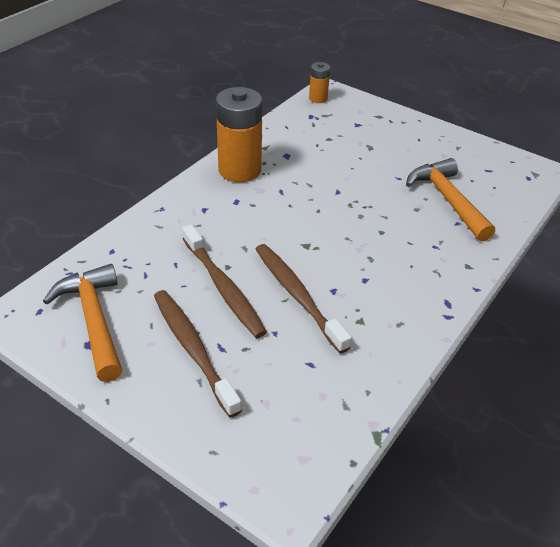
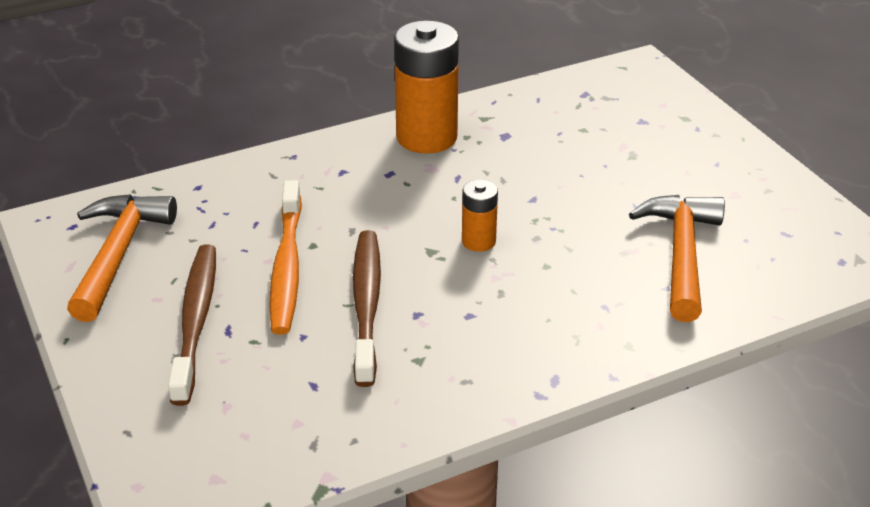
camera: 30 degrees right, 5 degrees down
(223, 287) = (287, 266): brown toothbrush -> orange toothbrush
(318, 98) = (616, 73): orange battery -> orange battery (478, 241)

